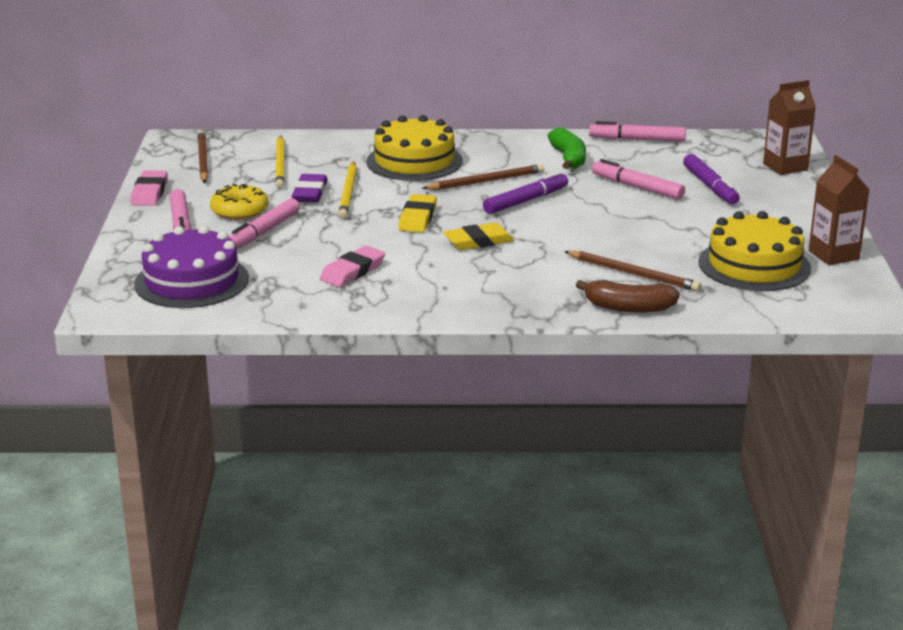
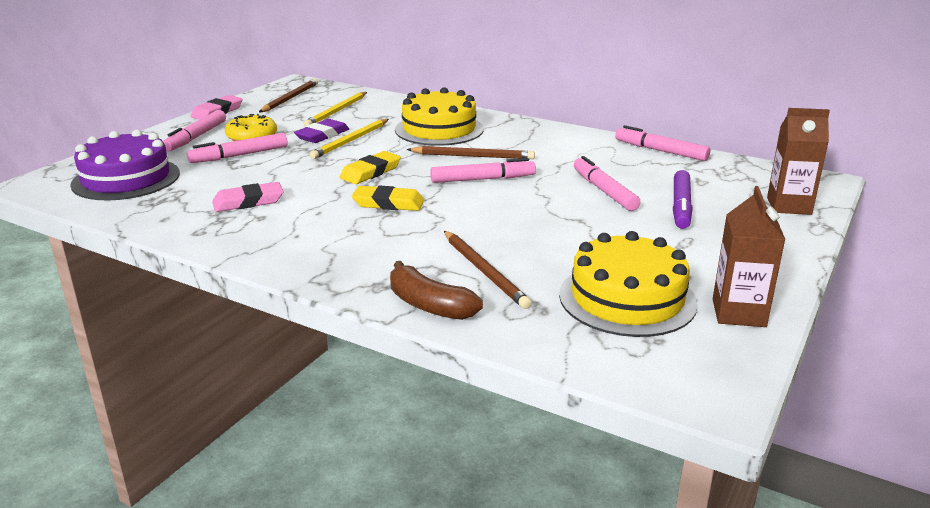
camera: 30 degrees right, 0 degrees up
(526, 201) = (482, 179): purple marker -> pink marker
(568, 158) = (573, 153): green banana -> none

